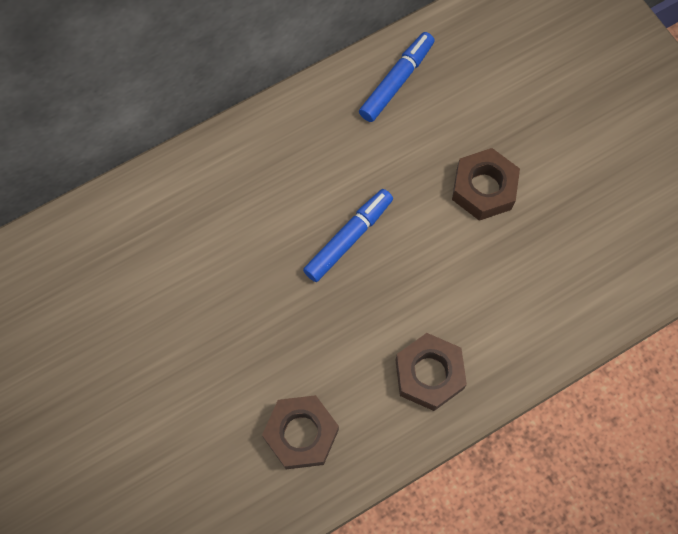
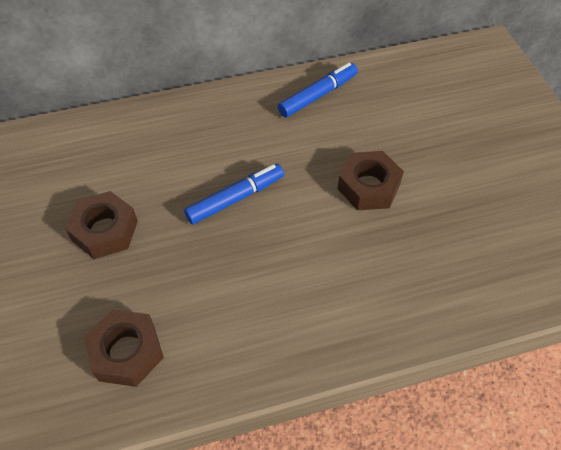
camera: 15 degrees right, 15 degrees down
(429, 374) = (269, 329): brown nut -> brown nut (105, 230)

